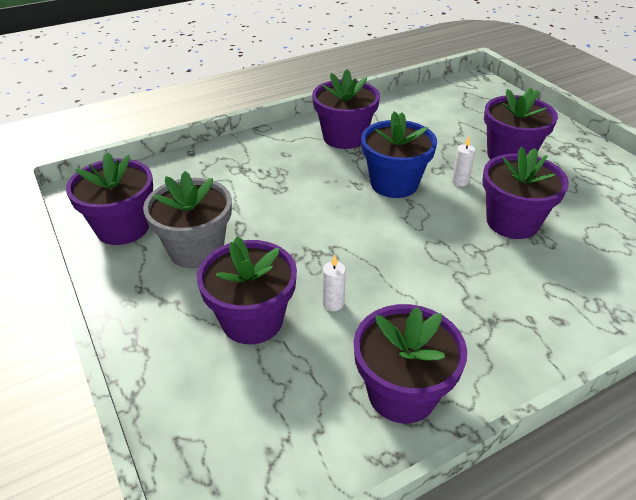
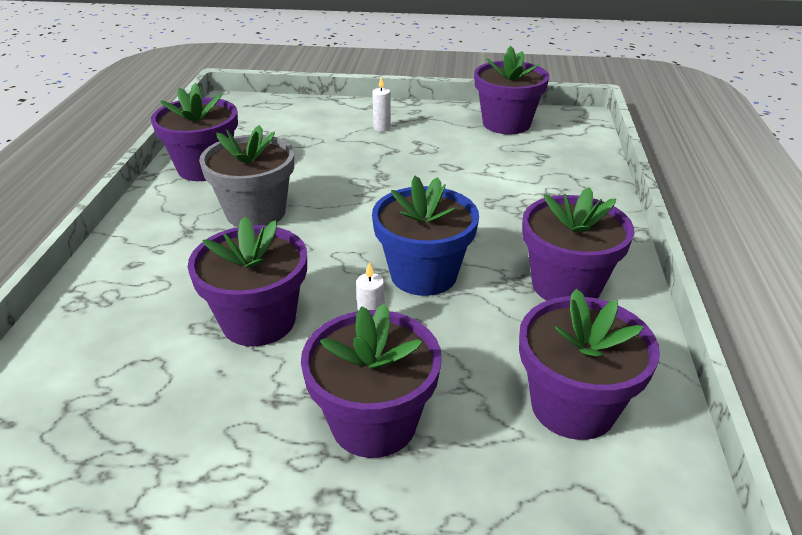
camera: 125 degrees right, 5 degrees down
(196, 249) = (443, 142): grey flower pot -> grey flower pot (256, 212)
(252, 320) = (339, 142): purple flower pot -> purple flower pot (573, 406)
(333, 303) = (309, 174): white candle -> white candle (382, 128)

